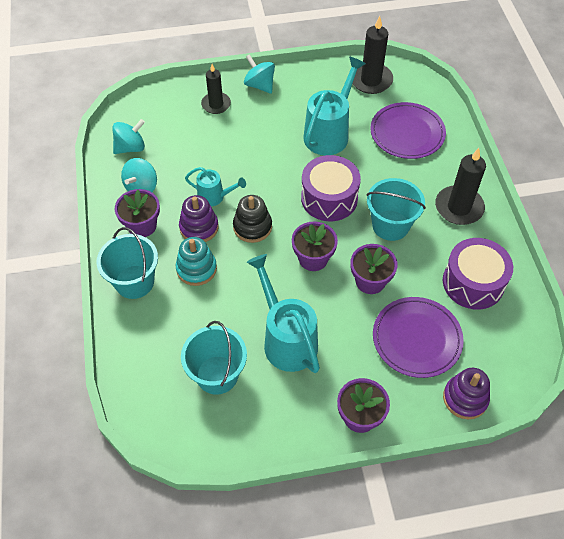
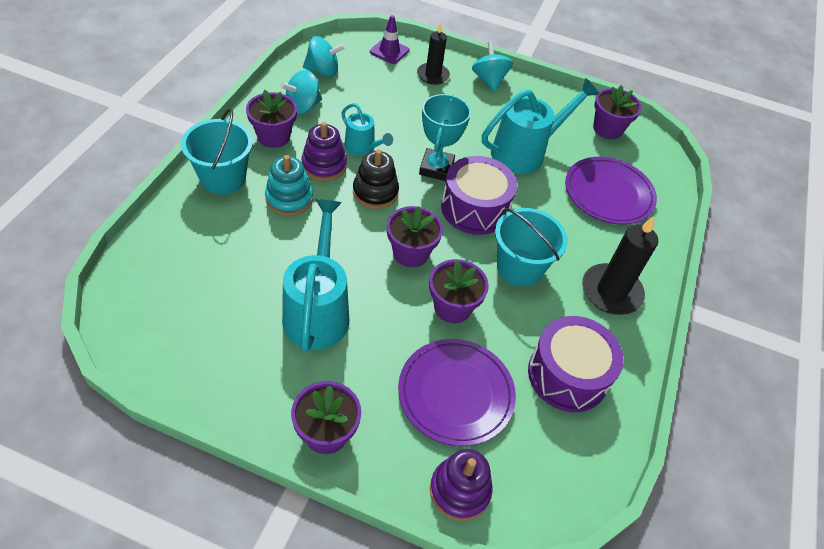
camera: 25 degrees right, 5 degrees down
(166, 101) = (389, 51): none -> purple traffic cone
(217, 375) = (221, 302): turquoise bucket -> none
(279, 182) = (436, 168): none -> turquoise trophy
(371, 80) = (607, 129): black candle -> purple flower pot

